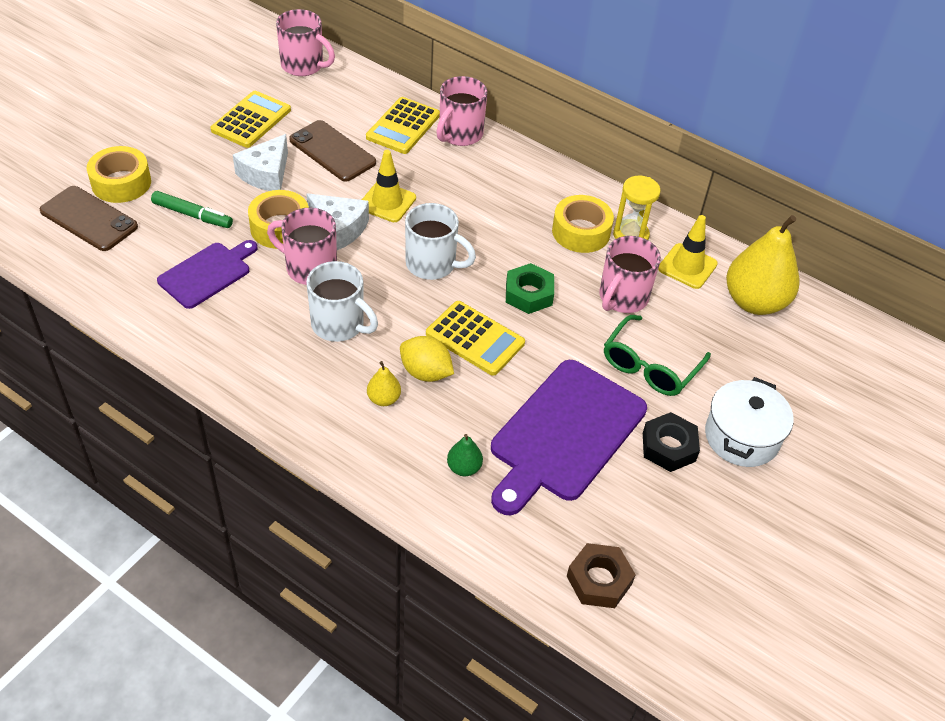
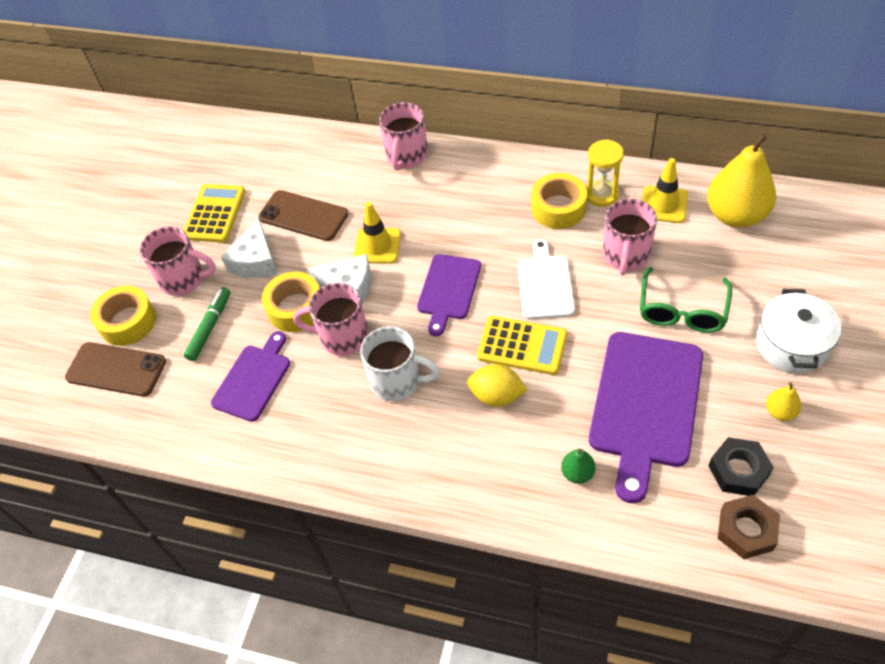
camera: 10 degrees left, 5 degrees up
(192, 215) = (209, 327): green marker -> green marker turned 75 degrees counterclockwise
(303, 66) = (234, 143): pink mug -> pink mug (184, 279)
(384, 399) = (474, 436): yellow pear -> yellow pear (780, 412)
(403, 126) = (353, 167): yellow calculator -> none
(432, 264) = (448, 290): white mug -> purple cutting board
(529, 294) = (545, 284): green nut -> white cutting board
(668, 447) = (737, 380): black nut -> black nut (738, 470)

